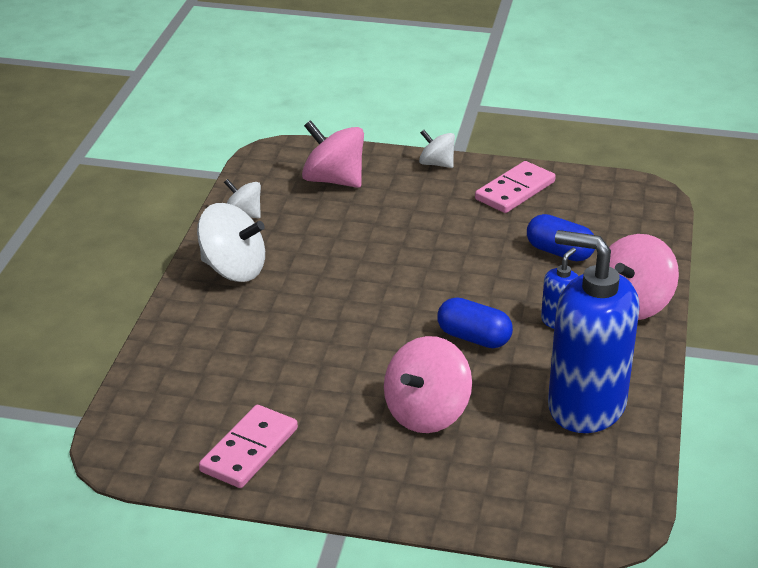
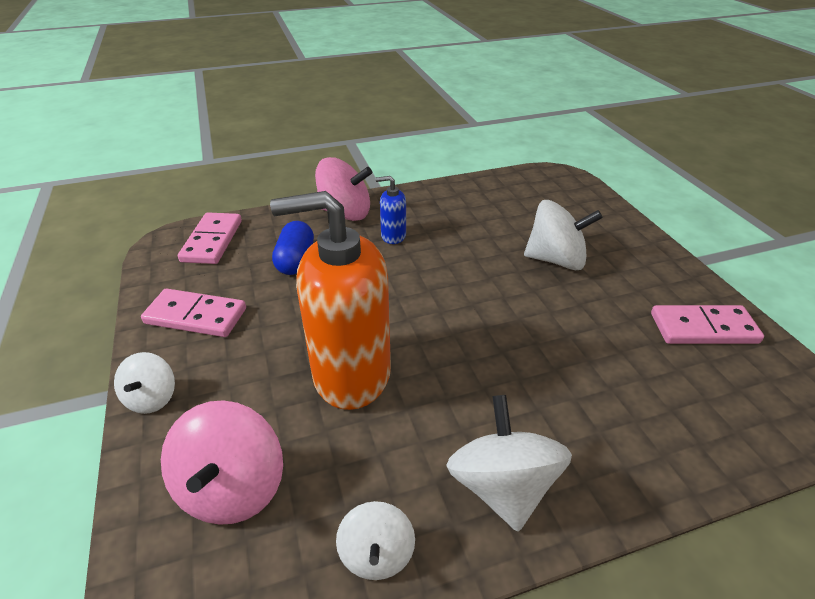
camera: 120 degrees left, 5 degrees up
(383, 242) = (351, 374): none -> orange soap dispenser
(426, 413) = (556, 260): pink spinning top -> white spinning top
(474, 338) = (451, 267): blue capsule -> none
(586, 406) = (474, 204): blue soap dispenser -> none
(632, 215) = (212, 241): none -> pink domino

